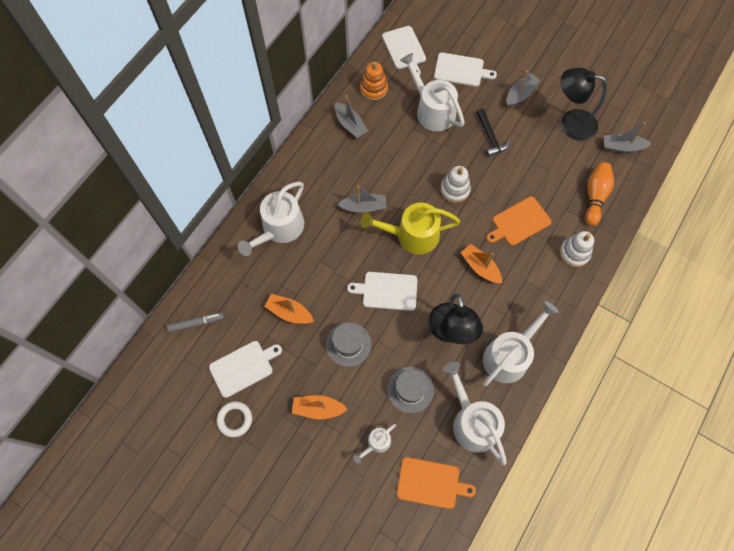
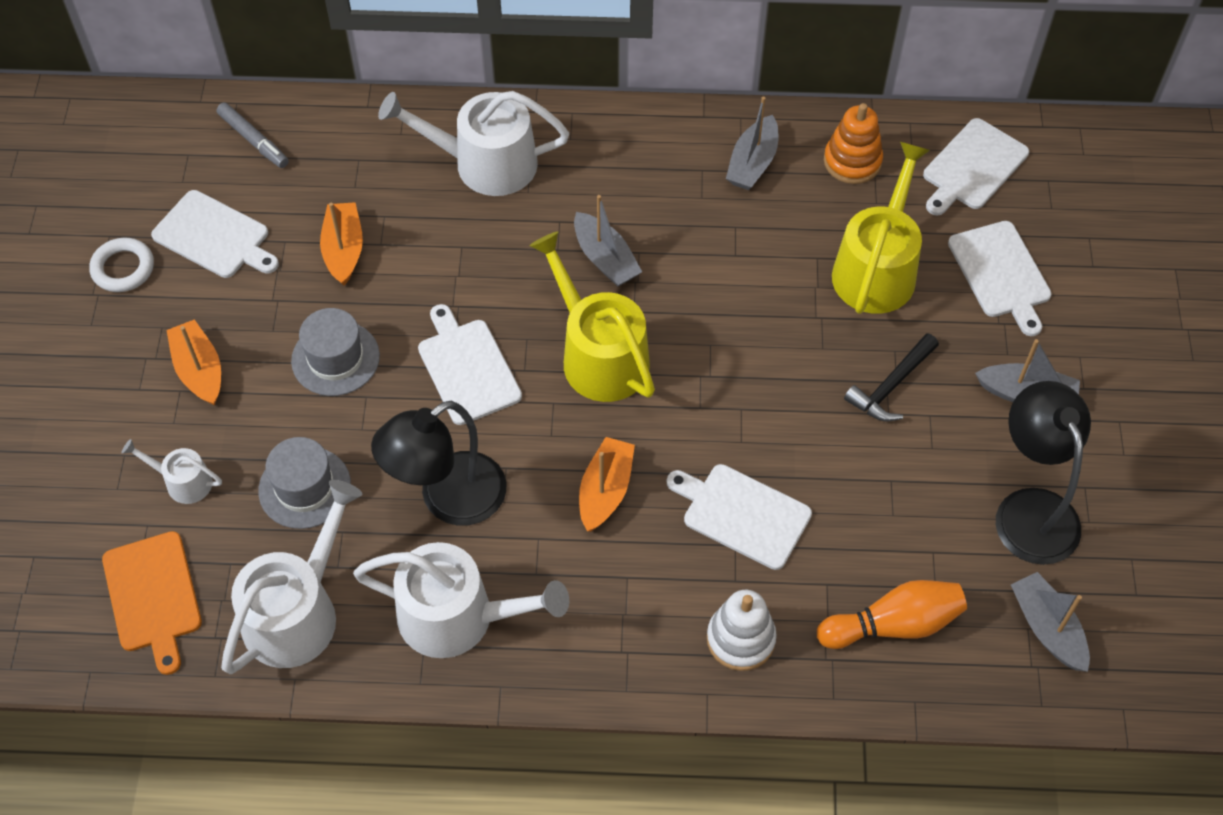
camera: 60 degrees right, 10 degrees down
(432, 110) = (877, 268): white watering can -> yellow watering can
(455, 190) = (736, 379): white stacking toy -> none
(519, 222) = (742, 514): orange cutting board -> white cutting board

